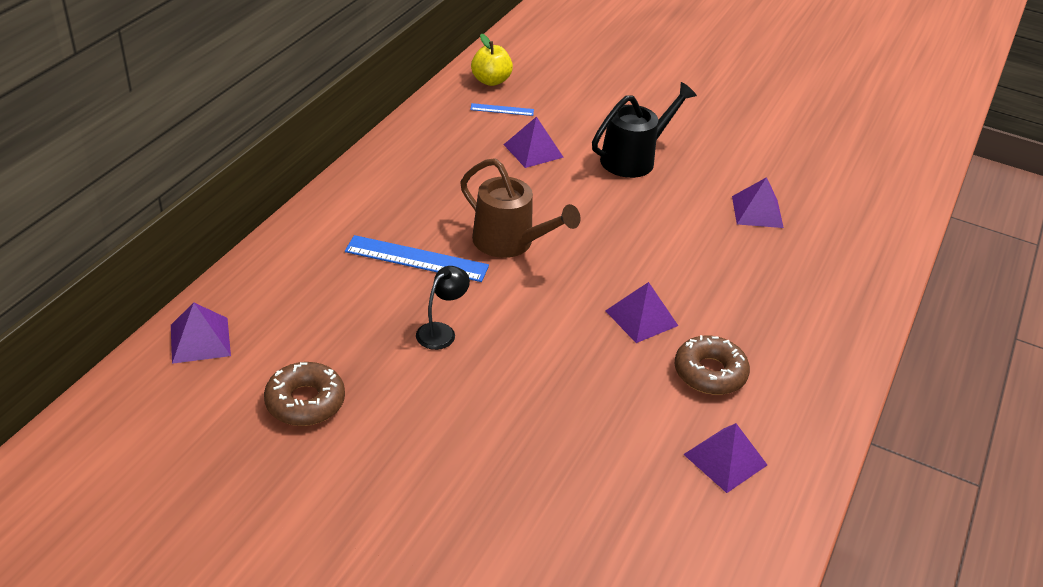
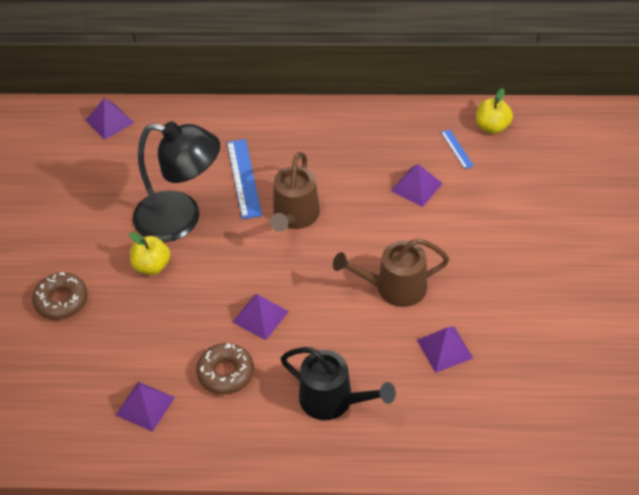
camera: 70 degrees right, 10 degrees up
(305, 402) = (86, 187): brown donut -> brown donut (61, 301)
(441, 331) = (181, 219): black lamp -> black lamp, size x2.43
(501, 382) = (152, 266): none -> yellow apple
(634, 159) = (456, 248): black watering can -> black watering can (333, 401)
(660, 213) = (393, 288): none -> brown watering can

